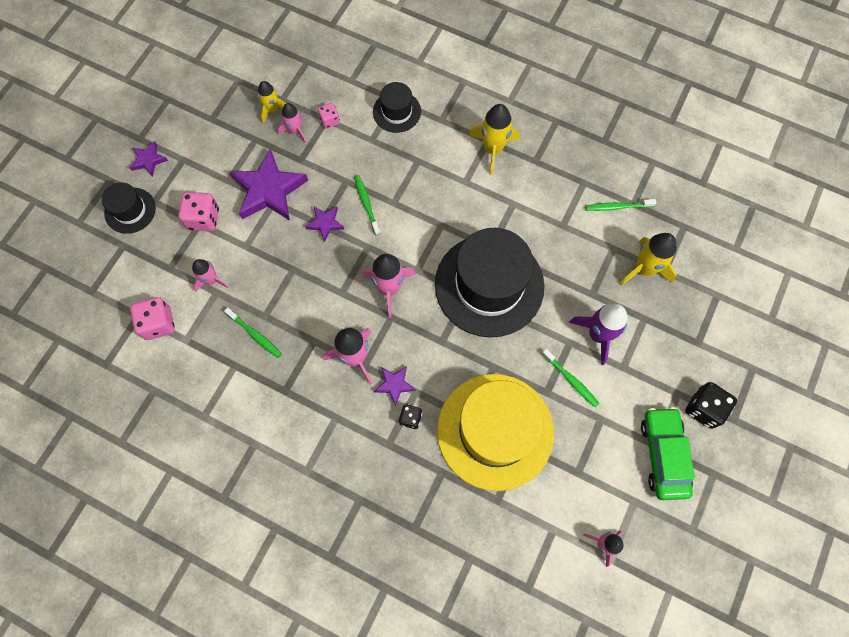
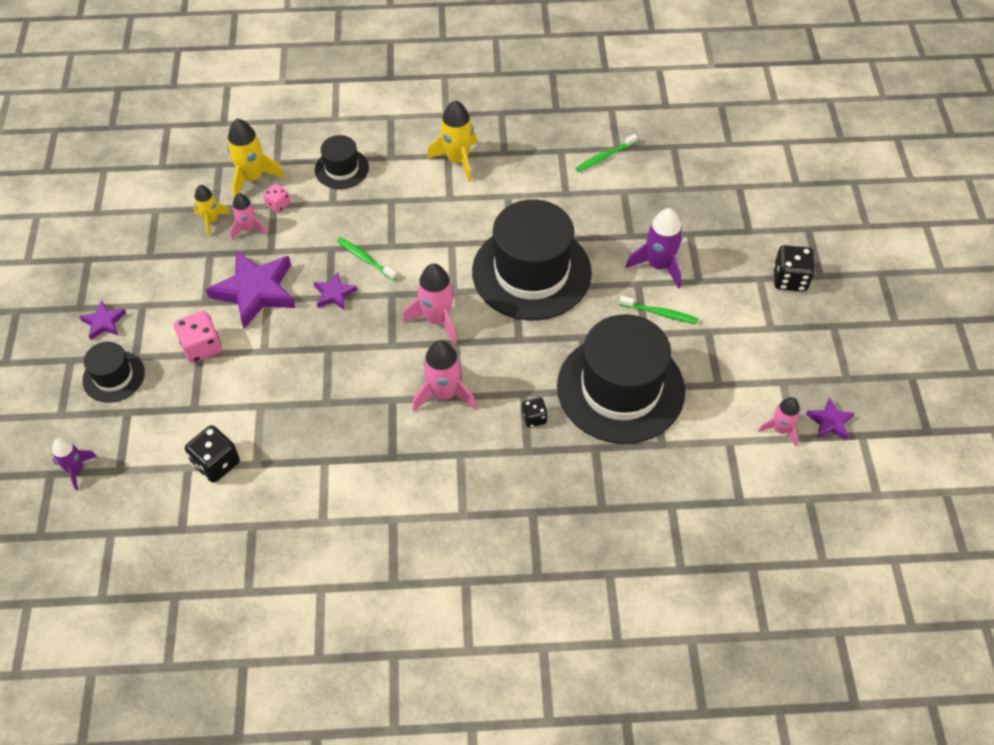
camera: 30 degrees left, 15 degrees down
(63, 274) = (76, 469): none -> purple rocket
(158, 323) = (216, 463): pink dice -> black dice
(211, 280) = (248, 398): pink rocket -> none
(255, 335) = (328, 423): green toothbrush -> none
(394, 385) = (499, 397): purple star -> purple star (830, 422)
(495, 431) = (620, 388): yellow hat -> black hat
(644, 269) = (662, 195): yellow rocket -> yellow rocket (252, 178)
(663, 455) = (781, 332): green car -> none

